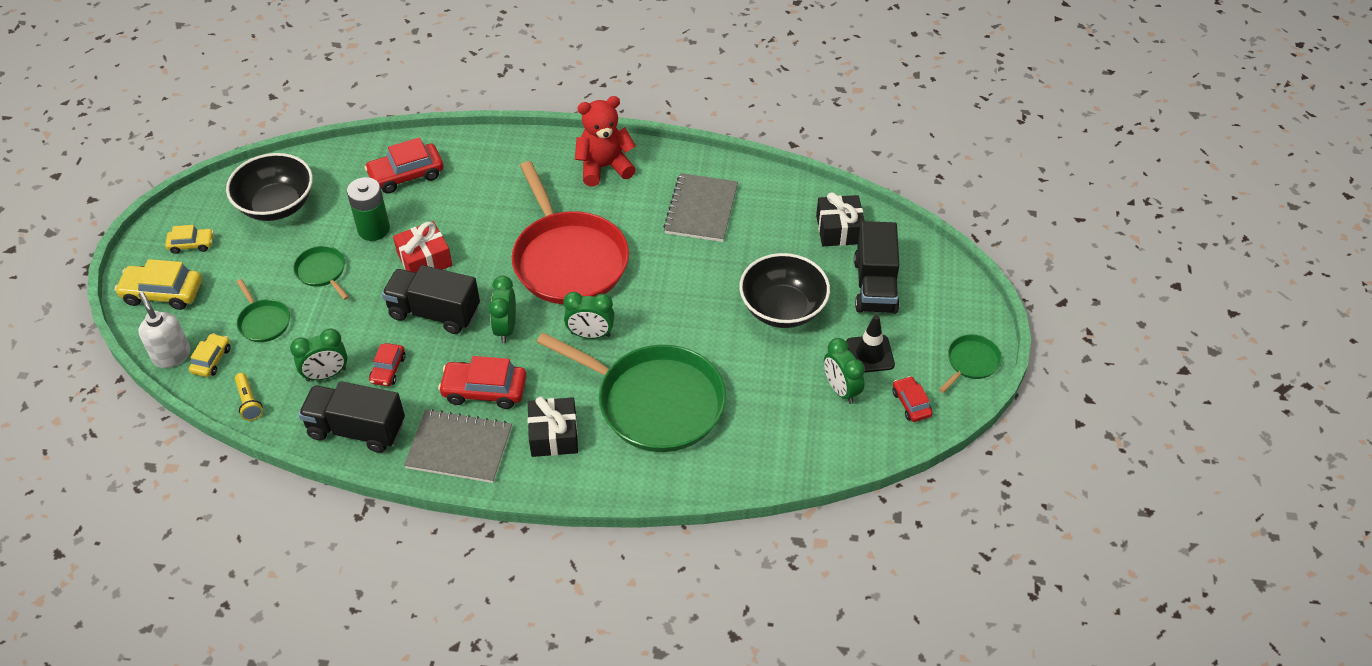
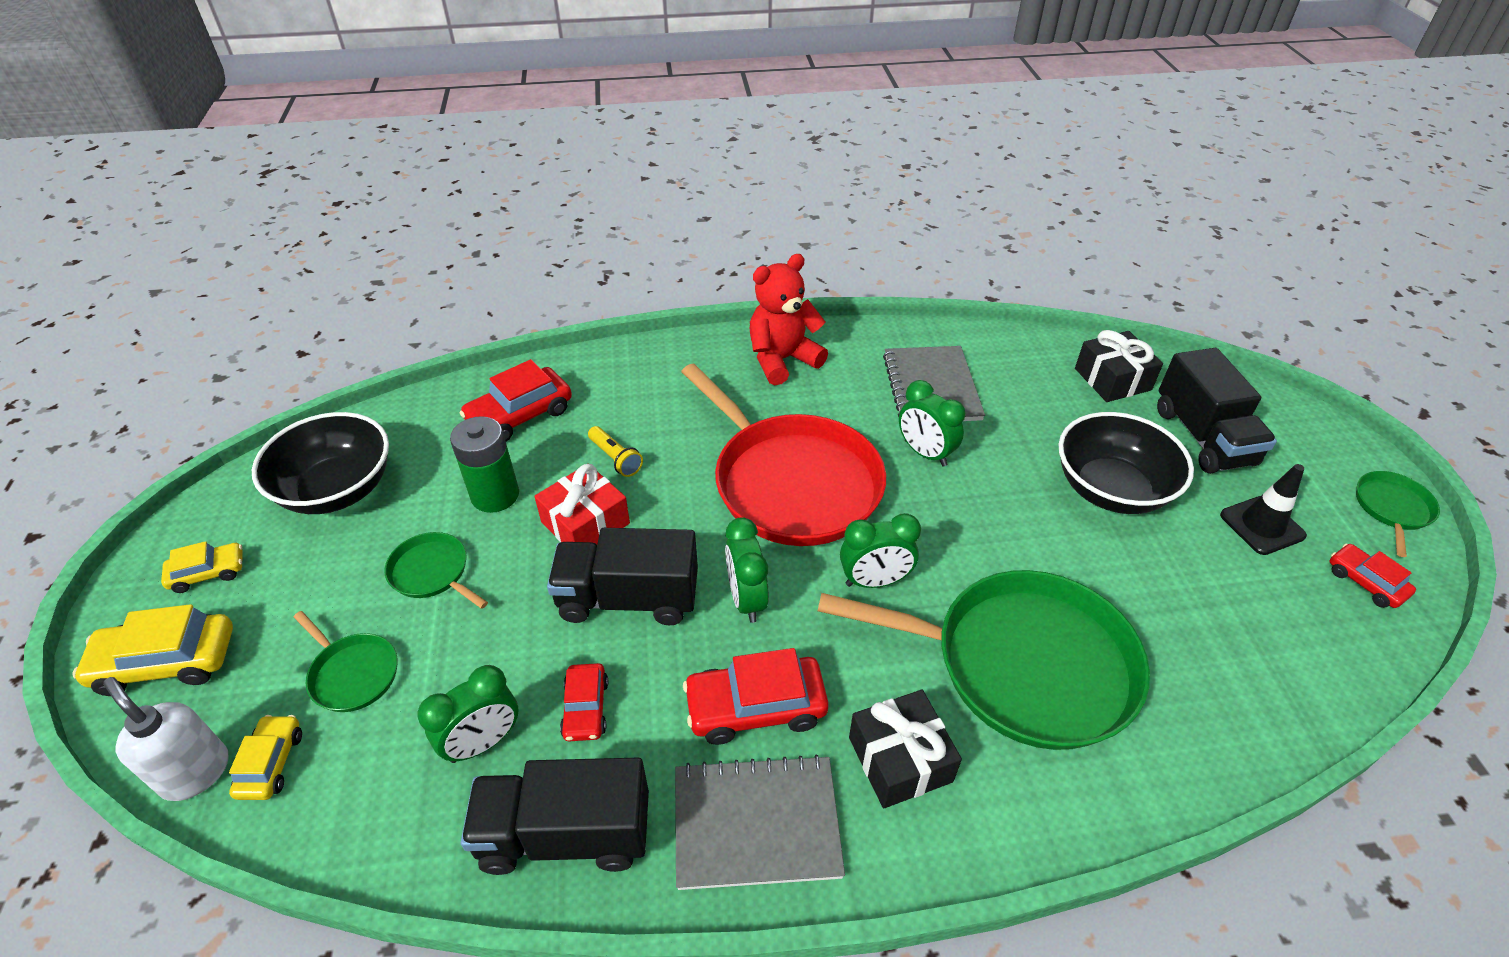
camera: 15 degrees left, 5 degrees down
(249, 402) = (355, 829): yellow flashlight -> yellow flashlight (615, 458)
(841, 390) = (1262, 584): green clock -> green clock (925, 453)

